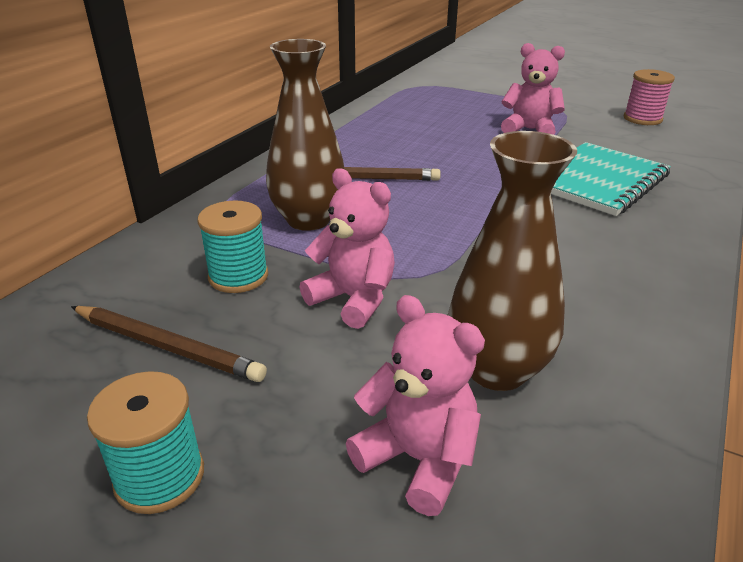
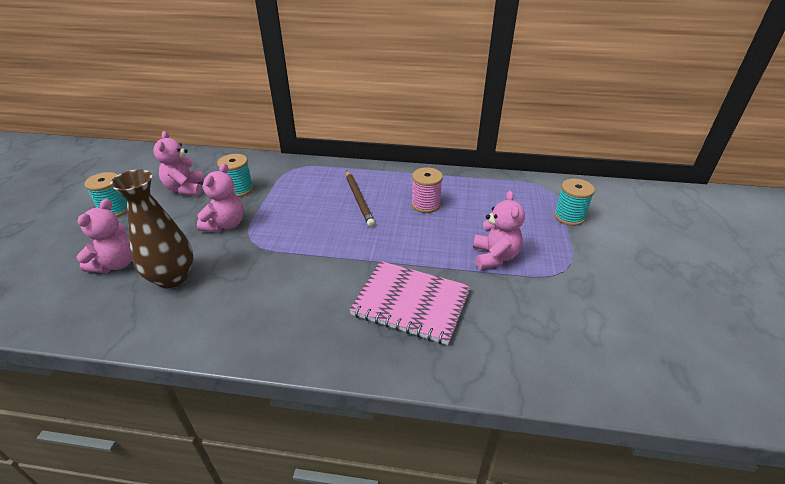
camera: 70 degrees right, 5 degrees up
(167, 346) = (185, 189): brown pencil -> pink teddy bear
(308, 220) = (299, 194): brown vase -> none
(476, 89) = (569, 216): none -> turquoise spool
(598, 181) = (411, 303): turquoise notebook -> pink notebook
(642, 119) = (588, 329): pink spool -> pink spool (425, 204)

